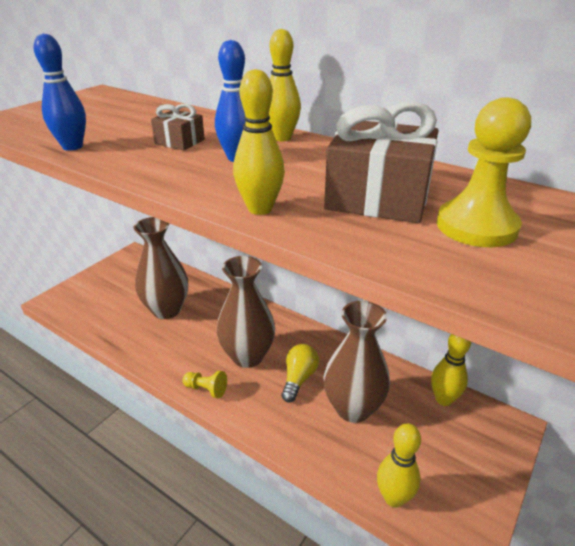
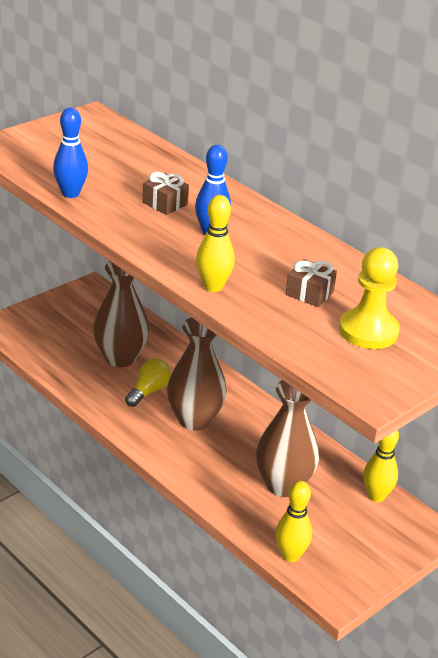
camera: 10 degrees right, 0 degrees up
(206, 389) = (146, 440): yellow pawn -> none
(282, 138) = (258, 215): yellow bowling pin -> none
(299, 379) = (239, 450): yellow light bulb -> yellow light bulb (148, 391)
(378, 197) = (309, 293): brown gift -> brown gift, size x0.51

